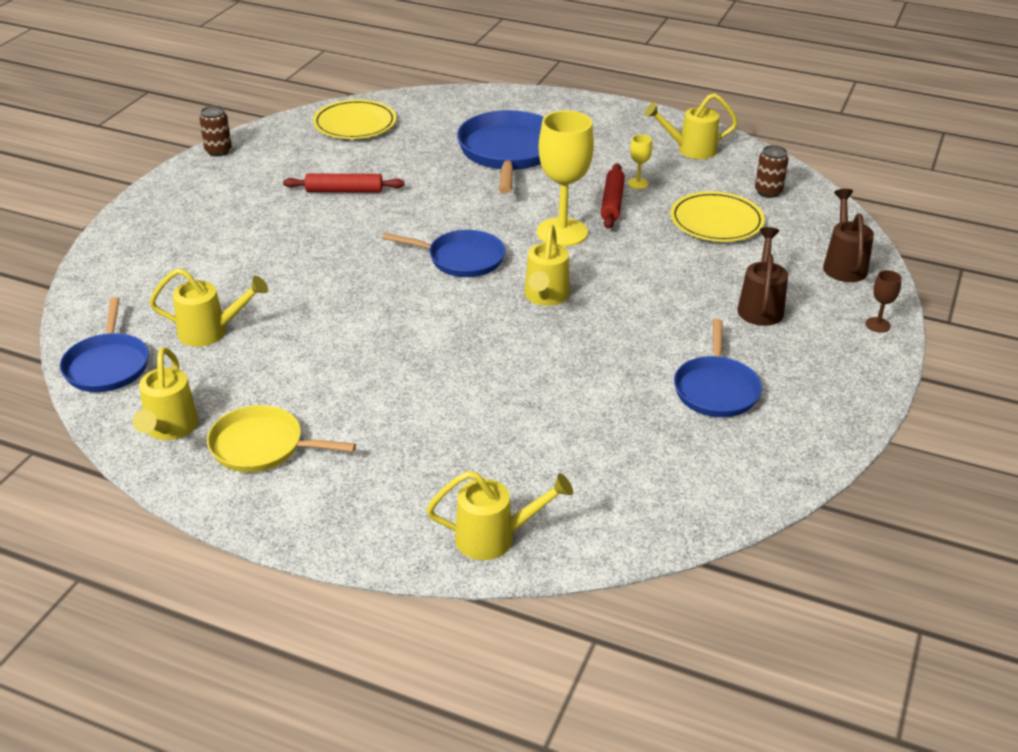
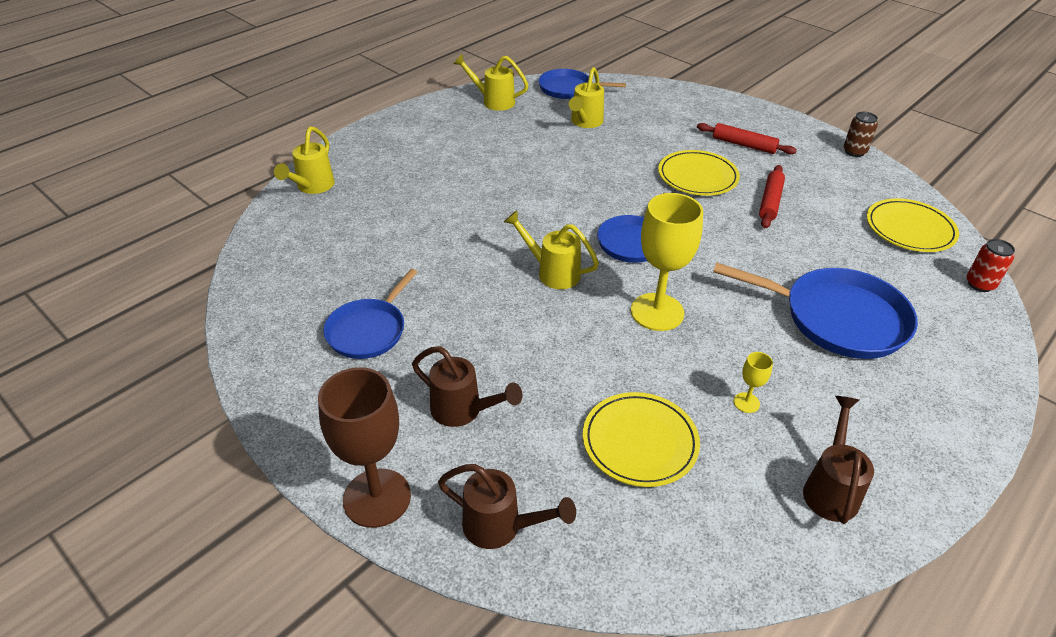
camera: 110 degrees right, 5 degrees up
(261, 446) = (457, 126): yellow pan -> none
(314, 235) = (697, 177): none -> yellow plate
(421, 98) = (980, 284): none -> red can
(612, 202) = (707, 366): red rolling pin -> red rolling pin (744, 145)
(690, 150) = (830, 488): yellow watering can -> brown watering can
(716, 389) = (368, 330): blue pan -> blue pan turned 90 degrees counterclockwise
(768, 192) = (697, 528): brown can -> none
(877, 325) = (377, 498): brown goblet -> brown goblet, size x2.31

